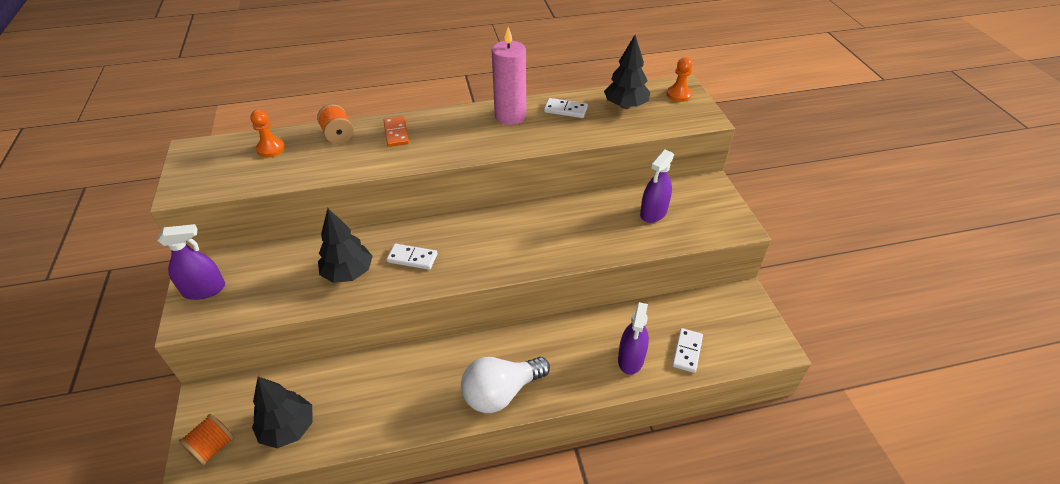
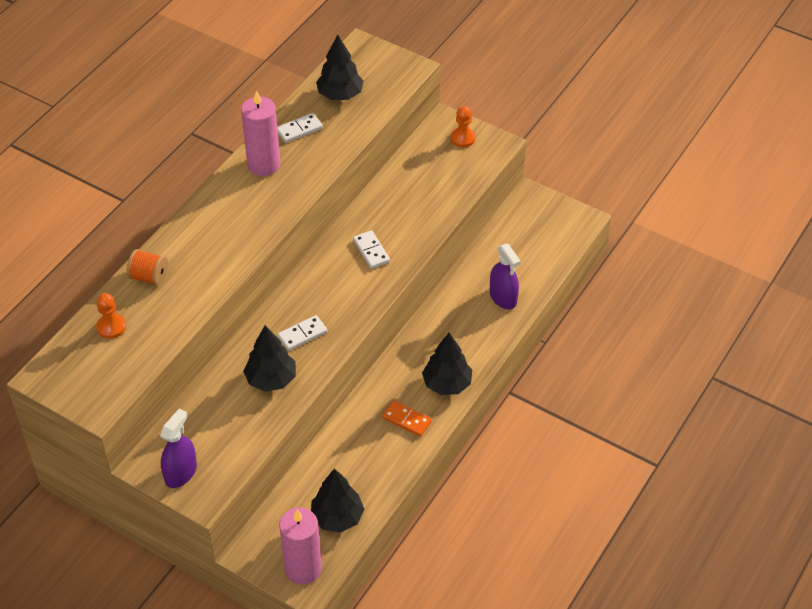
camera: 45 degrees left, 5 degrees up
(213, 447) = (303, 568): orange spool -> pink candle
(396, 133) = (194, 242): orange domino -> orange domino (406, 420)
(501, 393) = (447, 384): white light bulb -> black tree
(653, 213) = (429, 174): purple spray bottle -> none
(678, 95) = (367, 57): orange pawn -> orange pawn (463, 138)
(687, 351) = (532, 265): white domino -> white domino (371, 251)

